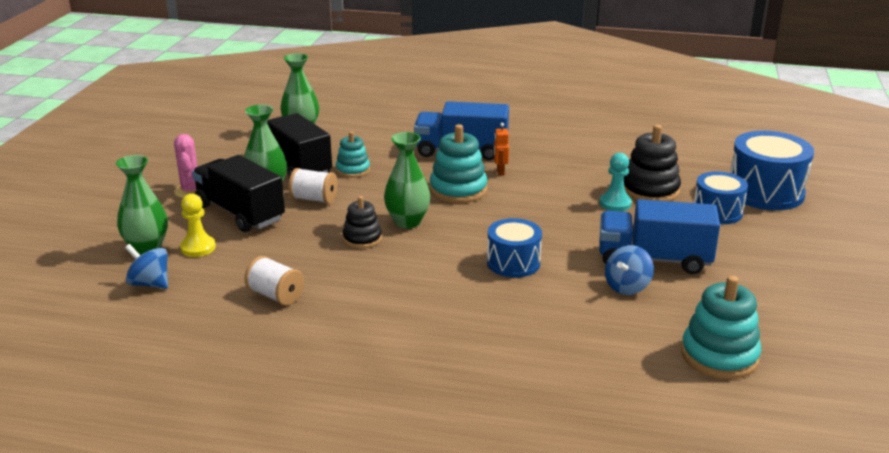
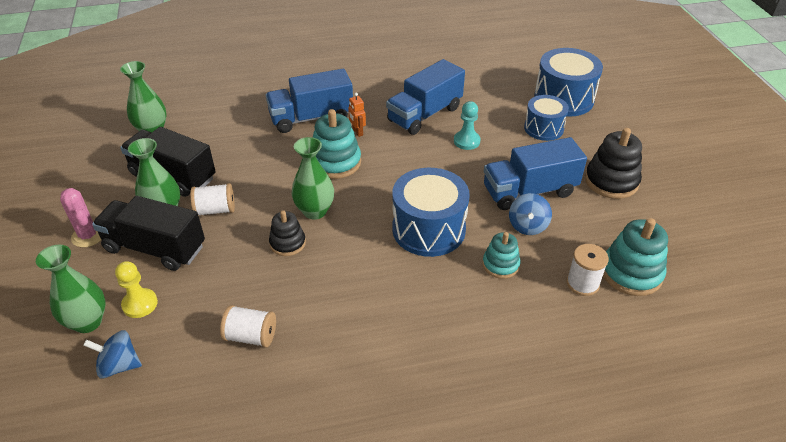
camera: 25 degrees left, 15 degrees up
(353, 170) = (230, 165): turquoise stacking toy -> turquoise stacking toy (500, 265)
(513, 263) = (428, 229): blue drum -> blue drum, size x1.58
(585, 172) = (425, 114): none -> blue truck
(650, 190) = (483, 120): black stacking toy -> black stacking toy (611, 181)
(651, 349) = (582, 283): none -> white spool

